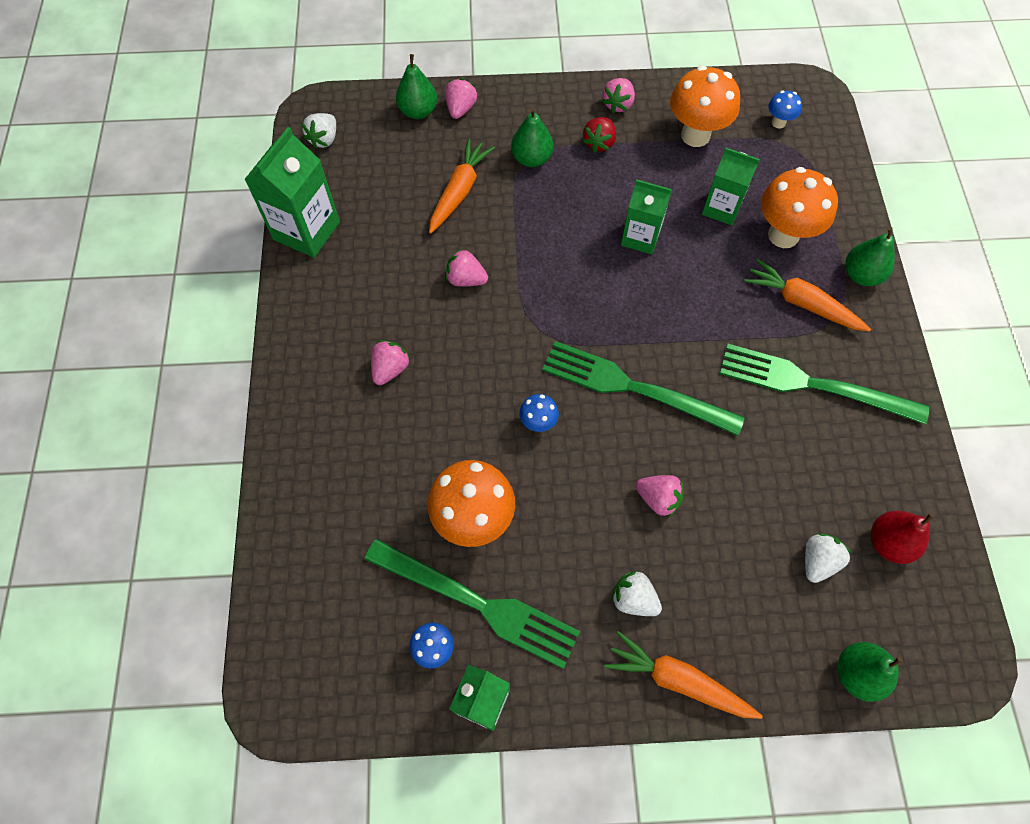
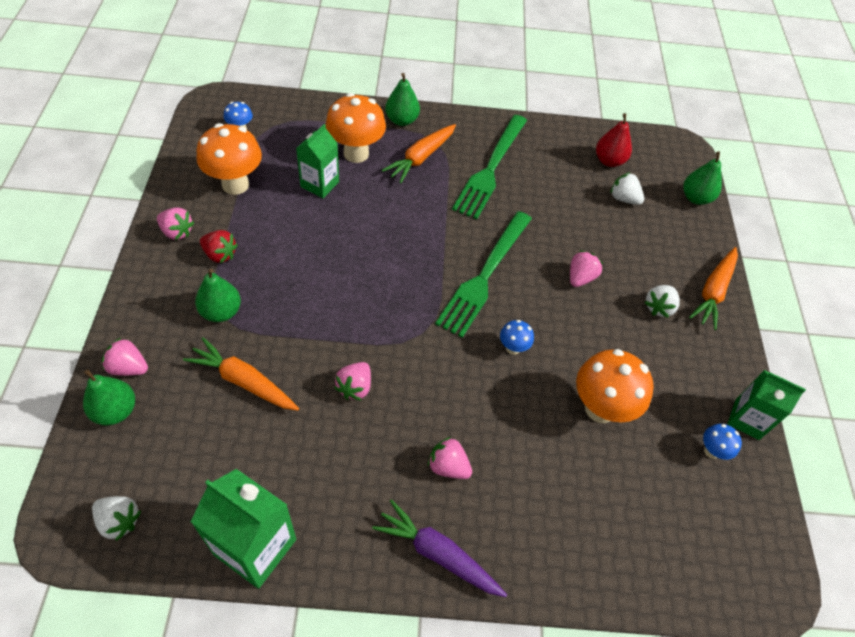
camera: 90 degrees left, 10 degrees down
(304, 368) = (438, 554): none -> purple carrot
(478, 603) = (672, 413): green fork -> none
(640, 237) = (337, 243): green carton -> none

